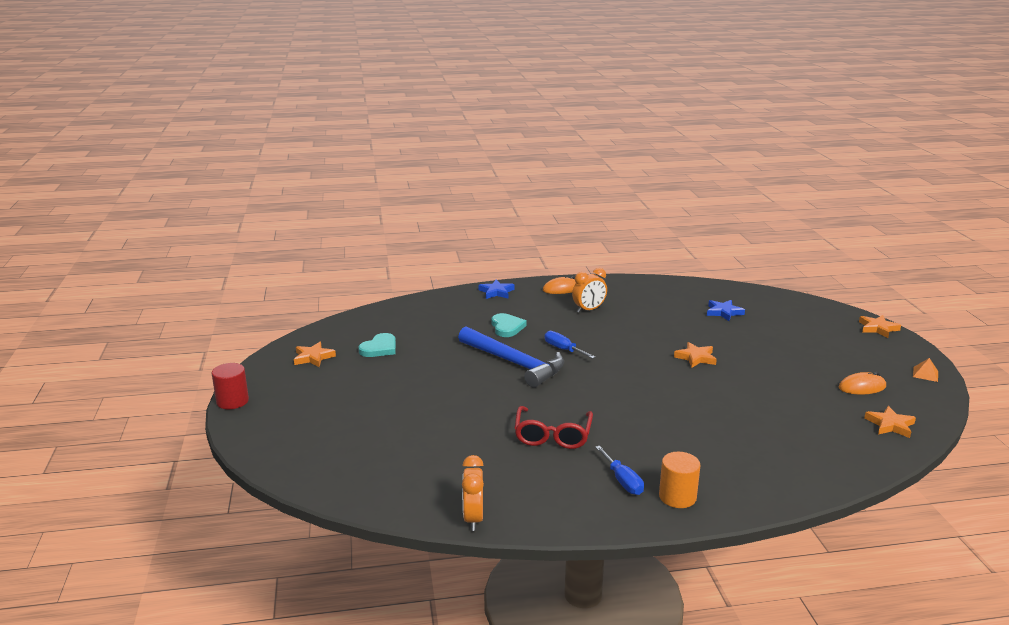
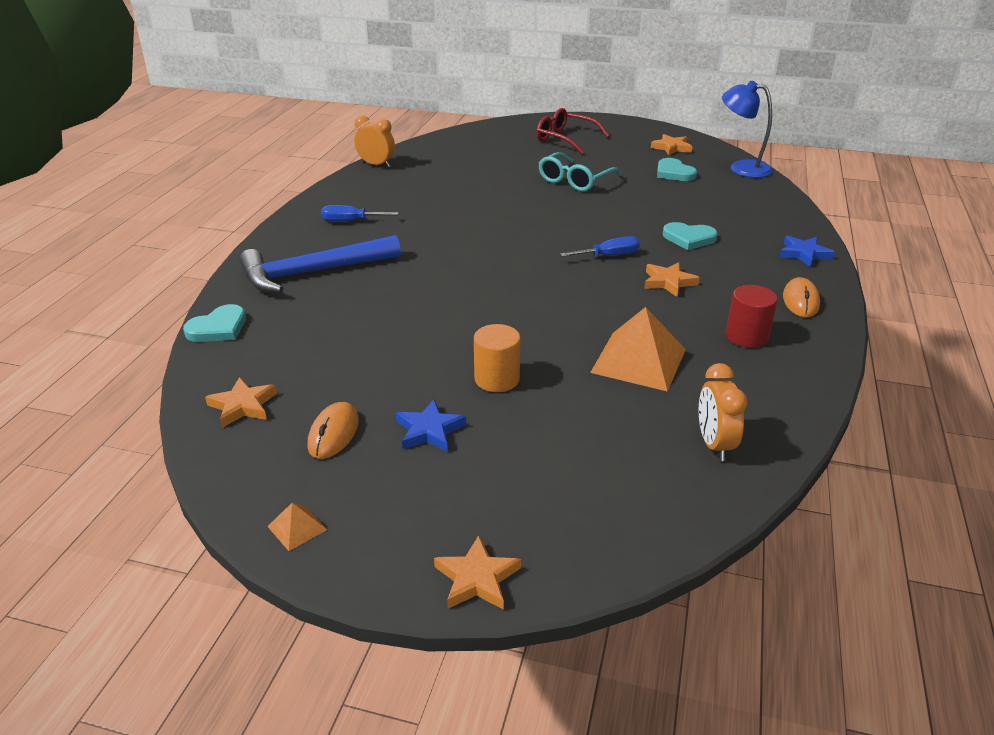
camera: 115 degrees right, 10 degrees up
(232, 401) = (612, 119): red cylinder -> red cylinder (746, 336)
(348, 323) = (741, 168): none -> blue lamp
(430, 388) = (575, 180): none -> turquoise glasses
(514, 363) = (595, 224): blue hammer -> blue hammer (313, 272)
(552, 435) = (446, 211): red glasses -> red glasses (565, 139)
(589, 310) = (716, 301): orange clock -> orange clock (714, 444)
(677, 497) = (303, 236): orange cylinder -> orange cylinder (497, 379)
(680, 321) = (639, 360): none -> orange pyramid
(696, 358) = (523, 332): orange star -> orange star (668, 282)
(723, 312) = (649, 415): blue star -> blue star (429, 430)
(847, 474) = (218, 328): none -> turquoise heart

